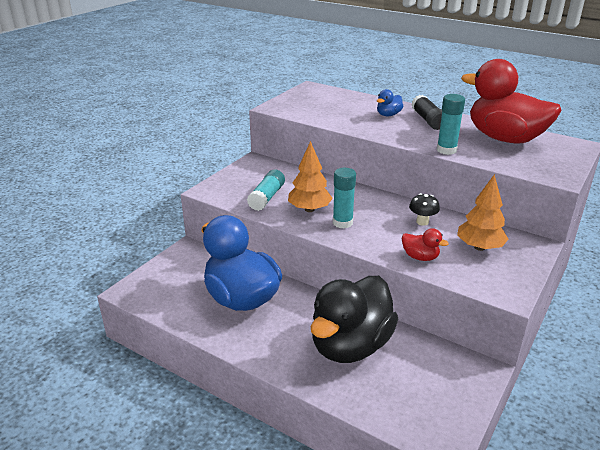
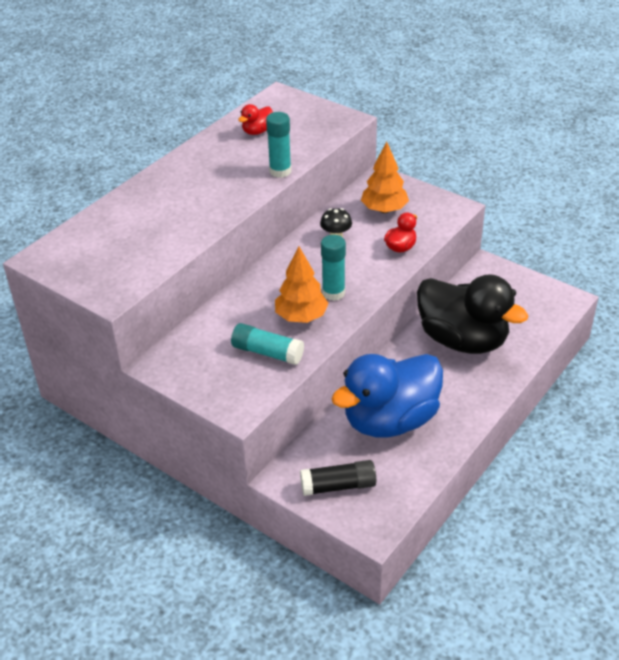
camera: 85 degrees left, 10 degrees up
(388, 115) = (169, 199): blue duck -> none
(428, 120) = (195, 172): black glue stick -> black glue stick (338, 486)
(505, 139) = (257, 131): red duck -> red duck, size x0.40

